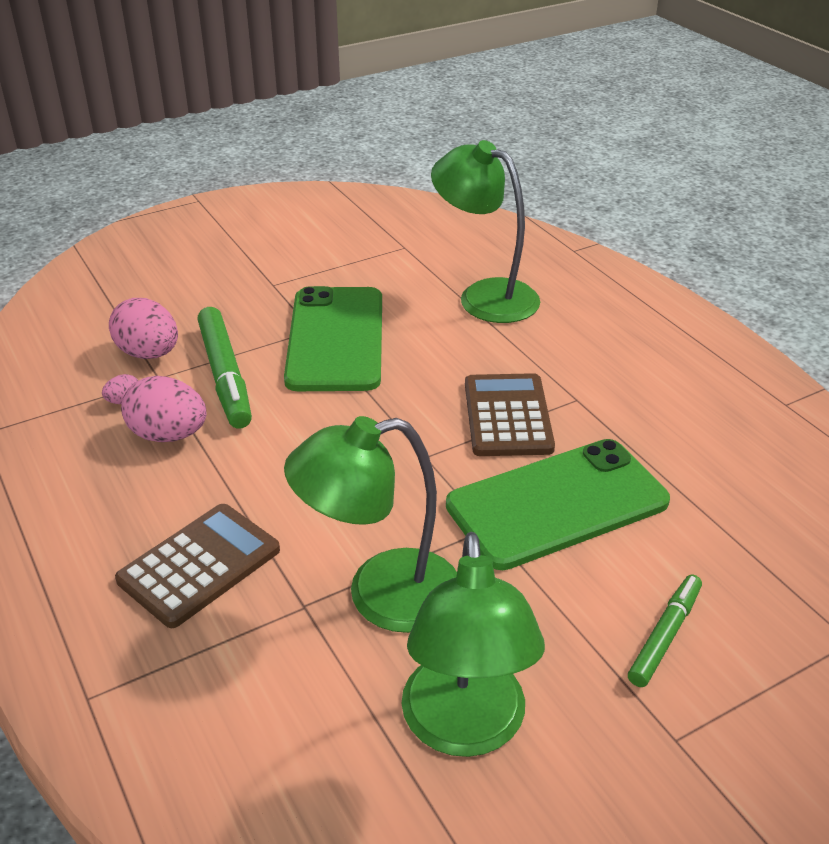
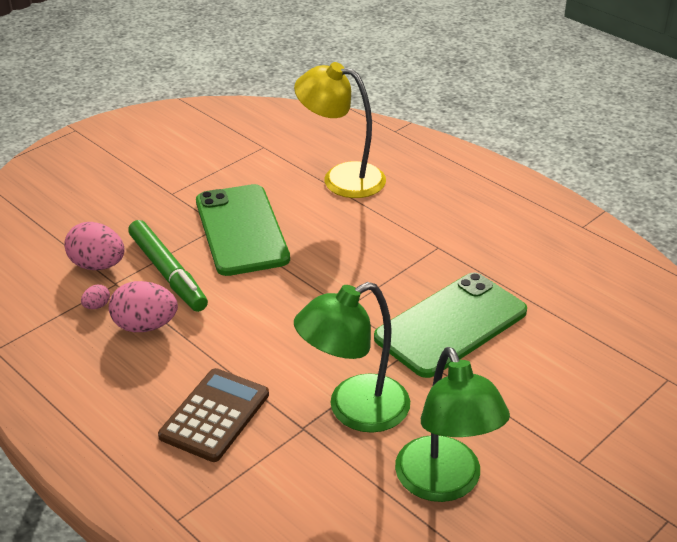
camera: 15 degrees left, 0 degrees up
(484, 296) = (341, 178): green lamp -> yellow lamp
(507, 416) = (393, 268): brown calculator -> none
(665, 635) = (552, 399): green marker -> none

